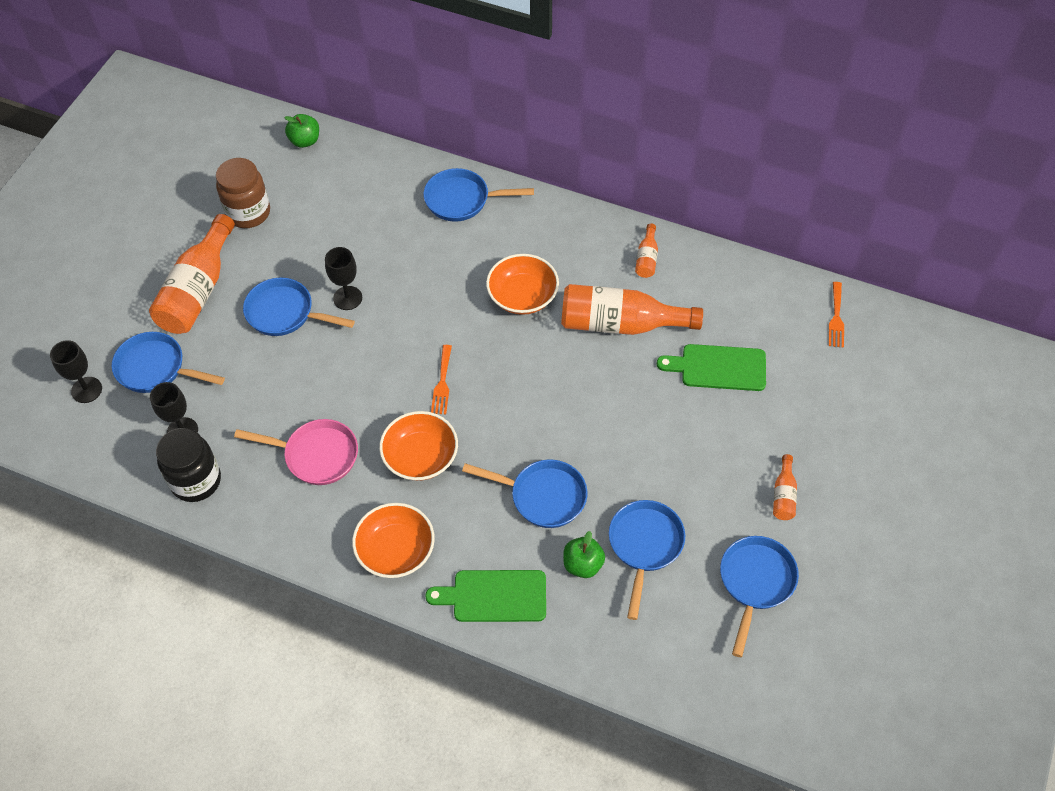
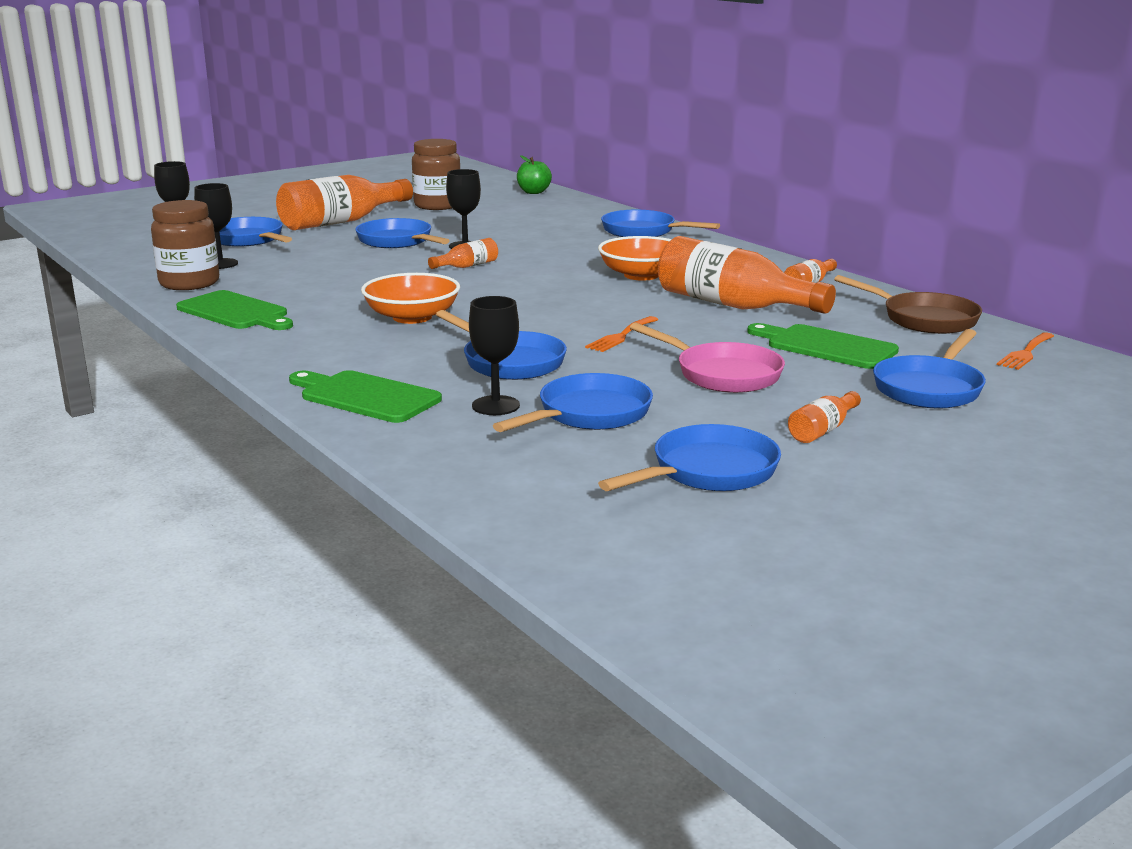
camera: 30 degrees right, 35 degrees down
(196, 481) = (189, 283): black jar -> brown jar
(285, 514) = (235, 312): none -> green cutting board
(316, 455) = (314, 296): pink pan -> pink pan (722, 374)
(382, 340) = (467, 266): none -> orange bottle
(396, 550) = (306, 350): orange bowl -> none
(442, 383) = (493, 293): orange fork -> orange fork (621, 336)
(583, 564) = (495, 406): green apple -> black goblet
(752, 289) = (924, 319): none -> brown pan
(809, 403) = (929, 388): none -> blue pan

